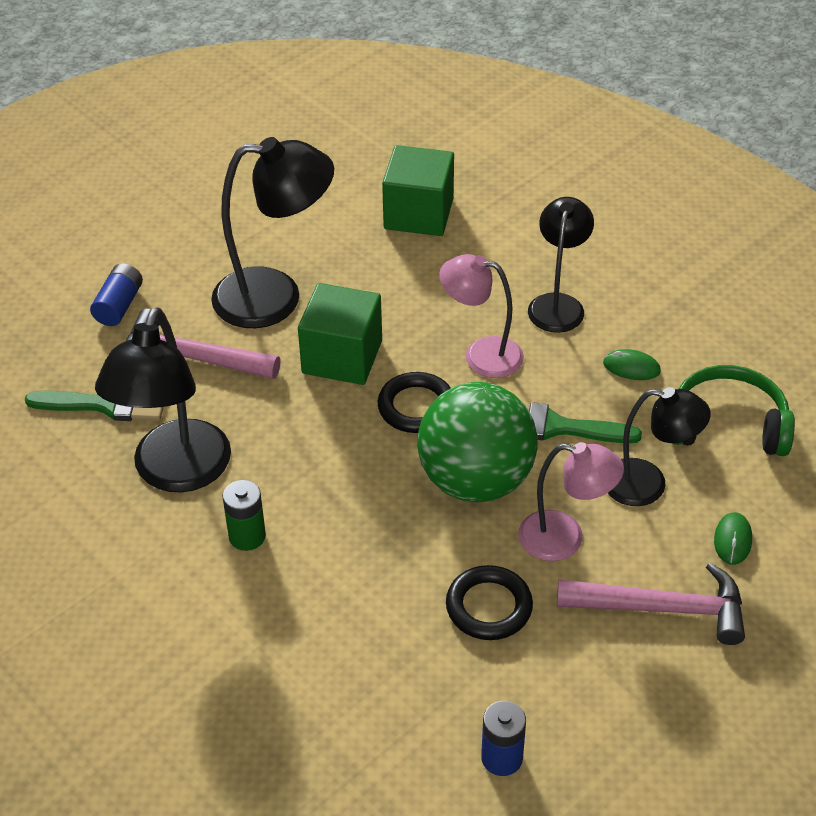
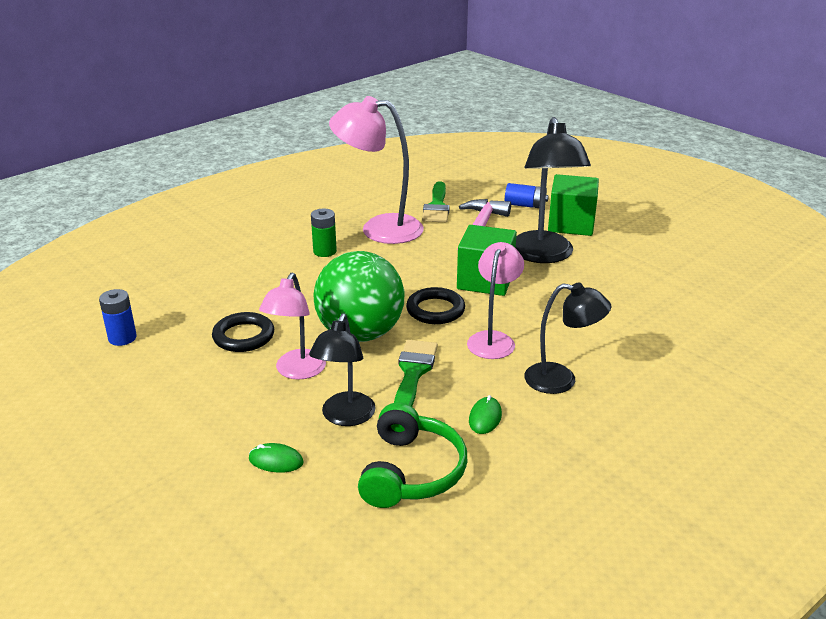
camera: 90 degrees right, 15 degrees down
(176, 473) = (379, 228): black lamp -> pink lamp
(418, 214) = (659, 313): green cube -> green cube (571, 224)
(662, 608) = (217, 415): pink hammer -> none

